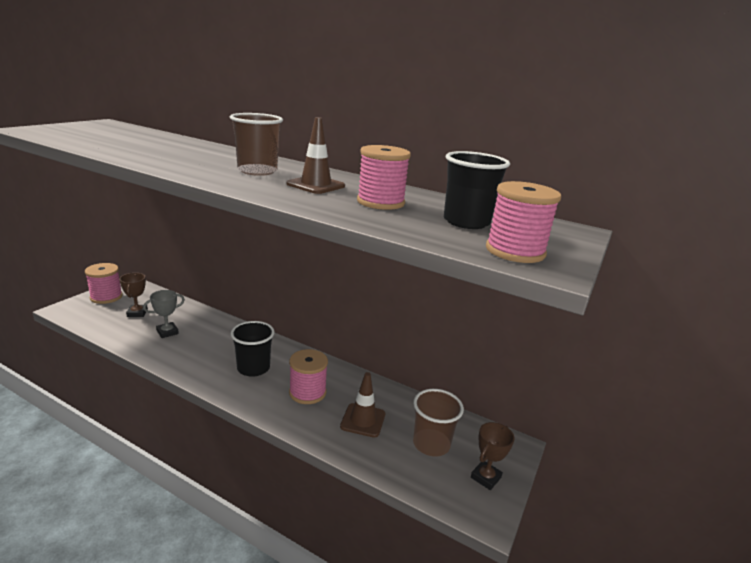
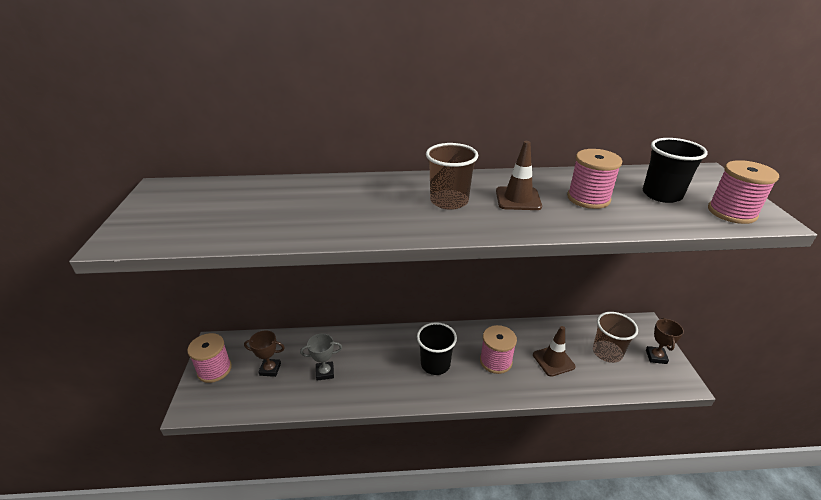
camera: 30 degrees left, 10 degrees up
(137, 313) = (270, 369): brown trophy -> brown trophy turned 45 degrees counterclockwise
(167, 332) = (325, 372): grey trophy -> grey trophy turned 60 degrees clockwise

